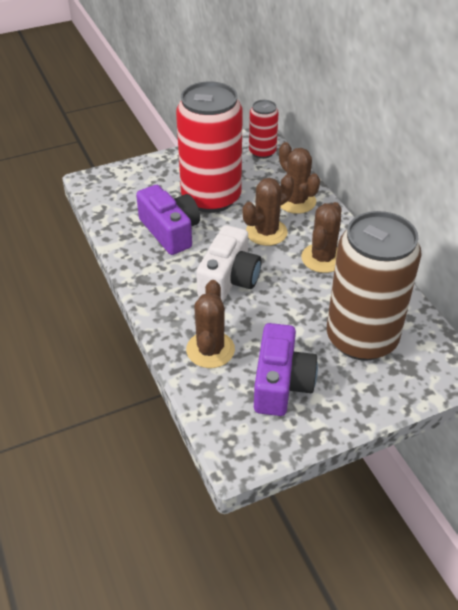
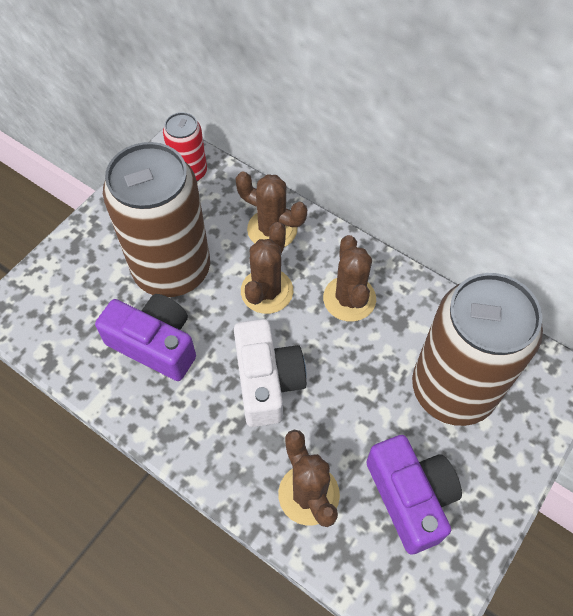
camera: 30 degrees left, 15 degrees up
(211, 197) = (172, 269): red can -> brown can

